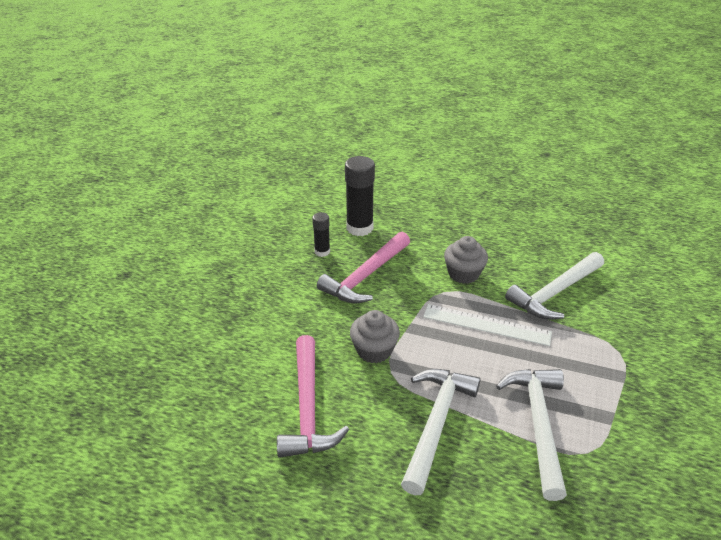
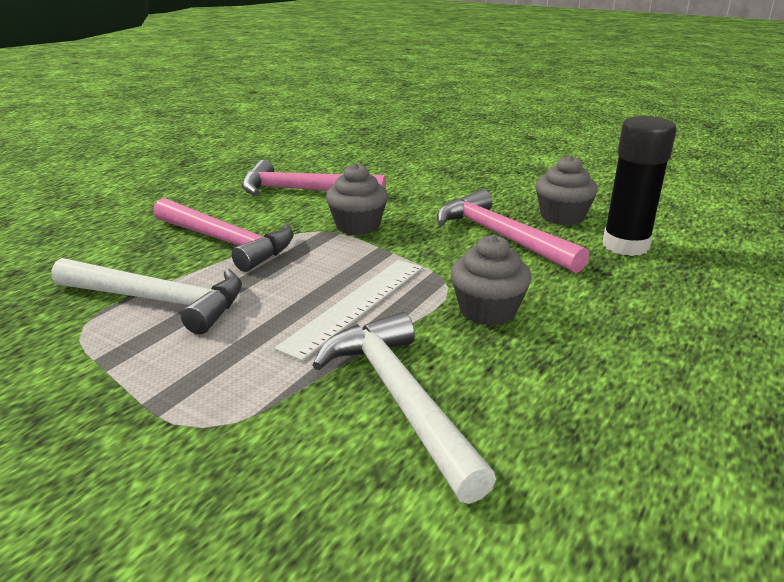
camera: 105 degrees right, 10 degrees down
(322, 252) = (562, 216): black glue stick -> grey cupcake
(436, 423) = (226, 242): white hammer -> pink hammer

